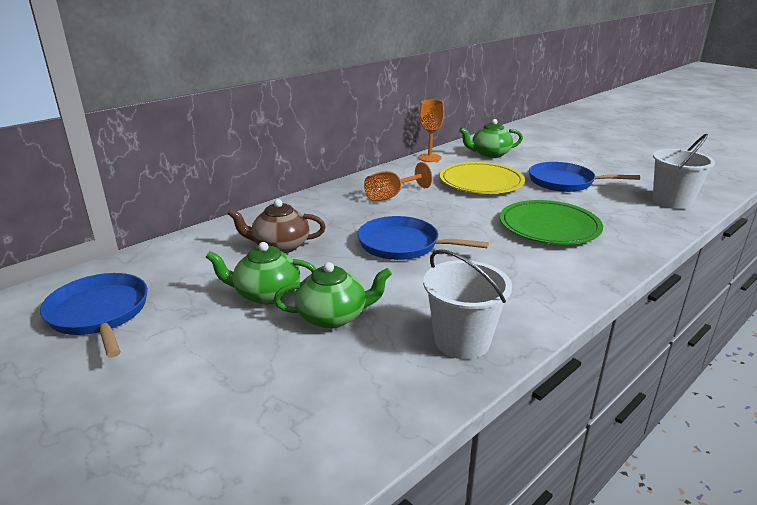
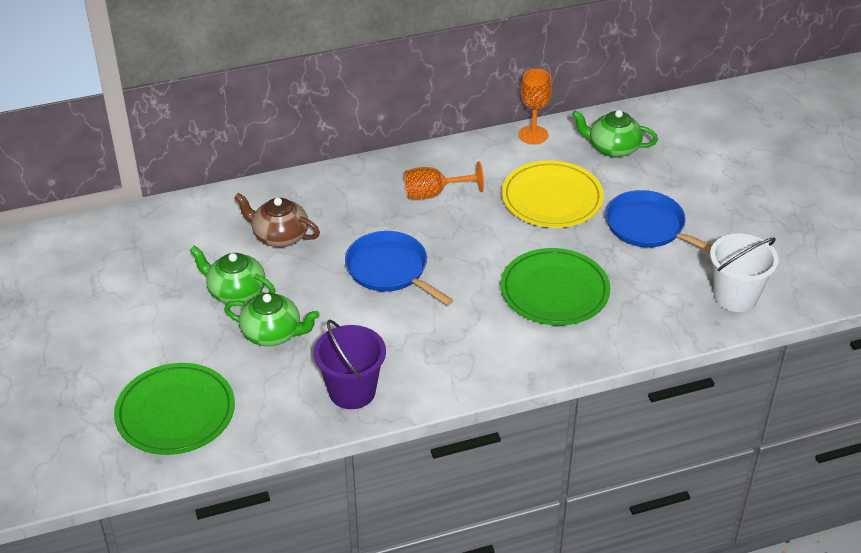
camera: 25 degrees right, 15 degrees up
(99, 313) = (105, 271): blue pan -> none
(272, 428) = (175, 413): none -> green plate
(462, 341) = (352, 391): white bucket -> purple bucket

